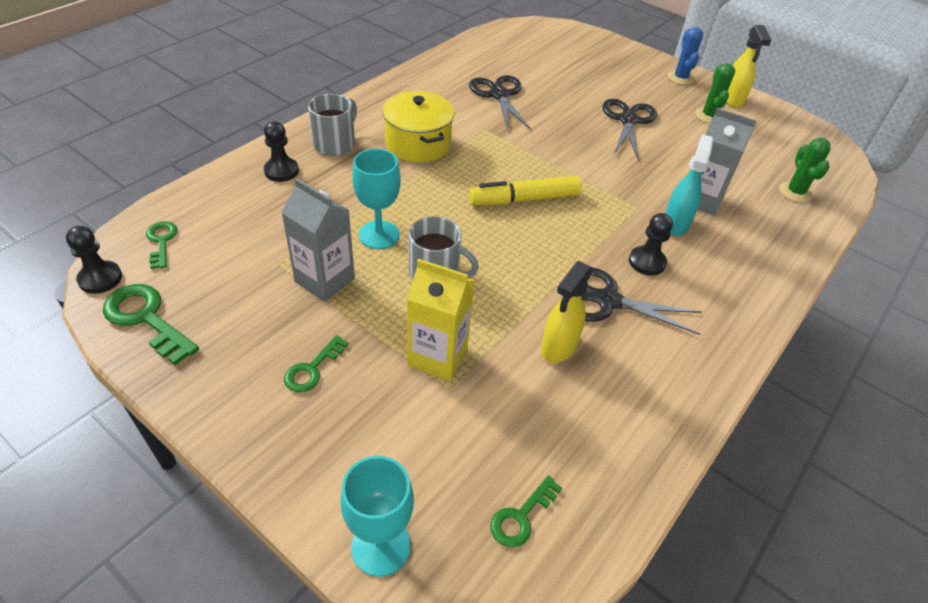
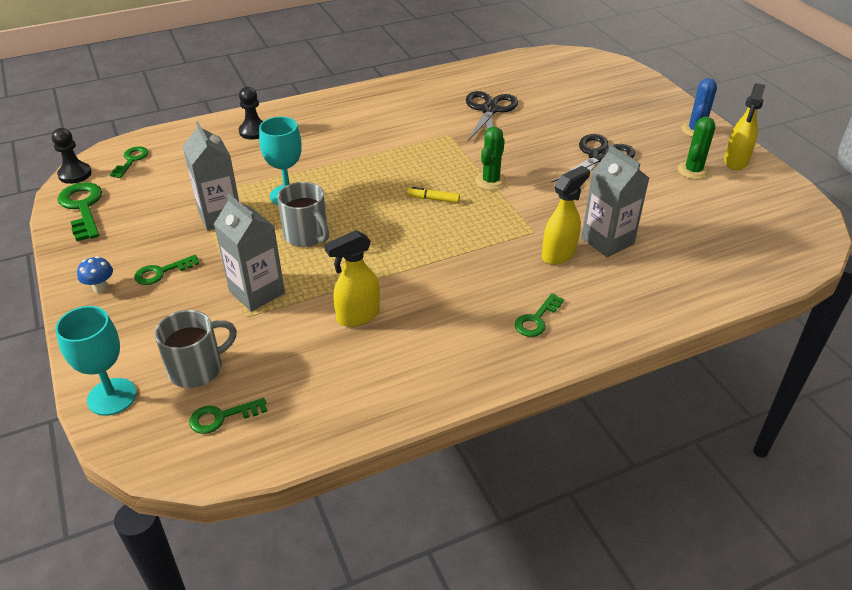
camera: 30 degrees right, 5 degrees down
(253, 413) = (100, 287): none -> blue mushroom
(335, 143) = (312, 120): grey mug -> grey mug (197, 368)
(418, 144) = (380, 135): yellow pot -> none
(437, 356) = (257, 292): yellow carton -> grey carton
(525, 199) = (433, 199): yellow marker -> yellow marker, size x0.48
(607, 300) = (433, 295): black scissors -> none
(647, 262) = (499, 277): black pawn -> none
(675, 224) = (559, 254): turquoise spray bottle -> yellow spray bottle
(711, 295) = (536, 319): none -> green key
(795, 192) = (720, 260): green cactus -> green cactus (490, 181)

